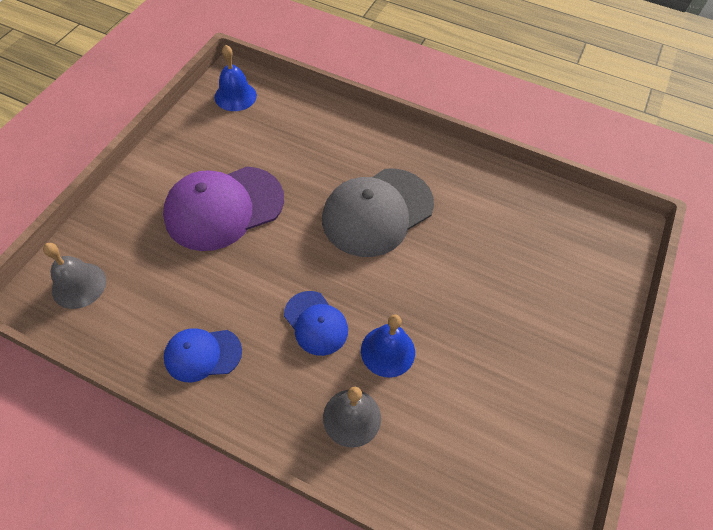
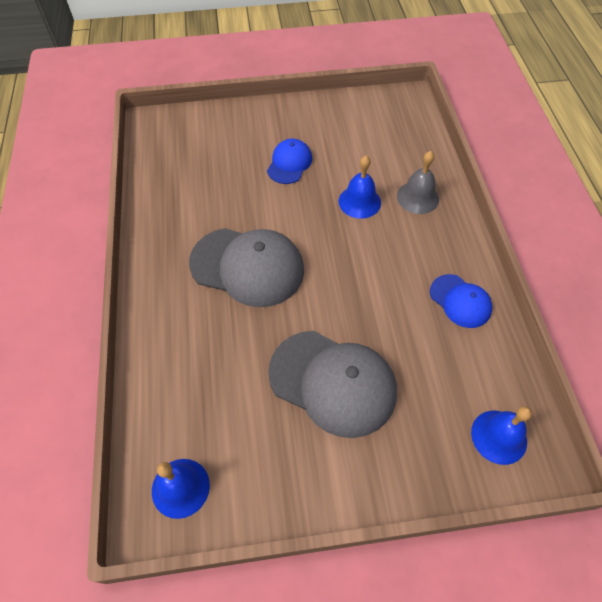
camera: 120 degrees left, 0 degrees up
(79, 285) = (499, 436): grey bell -> blue bell
(224, 208) = (333, 382): purple cap -> grey cap
(316, 323) = (376, 250): blue cap -> blue cap (289, 163)

